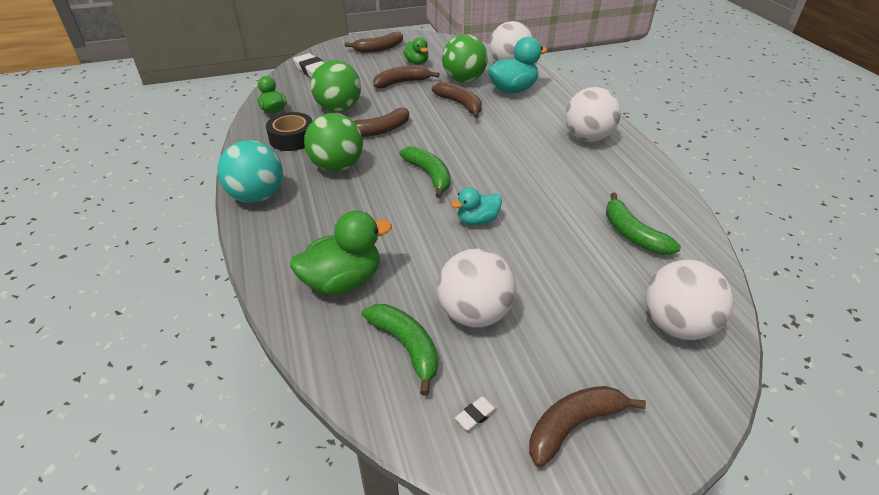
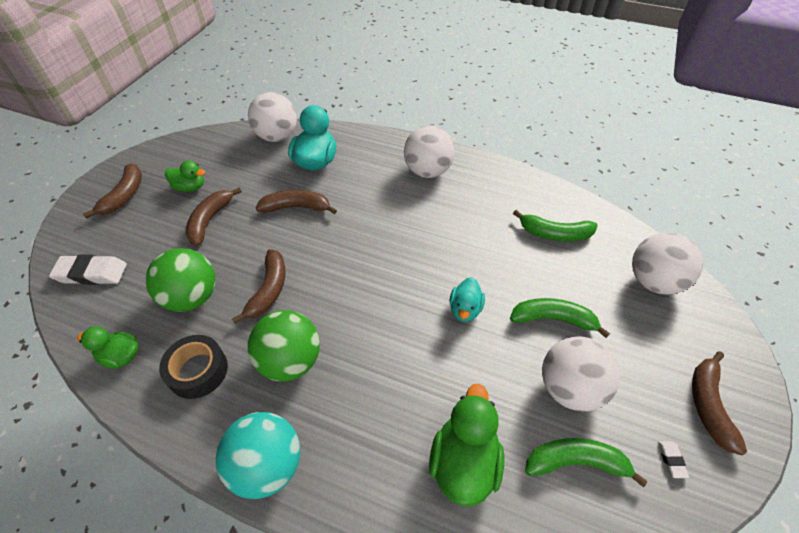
camera: 50 degrees left, 10 degrees up
(429, 175) = (376, 300): green banana -> green banana (553, 319)
(464, 80) = (262, 178): green ball -> none

